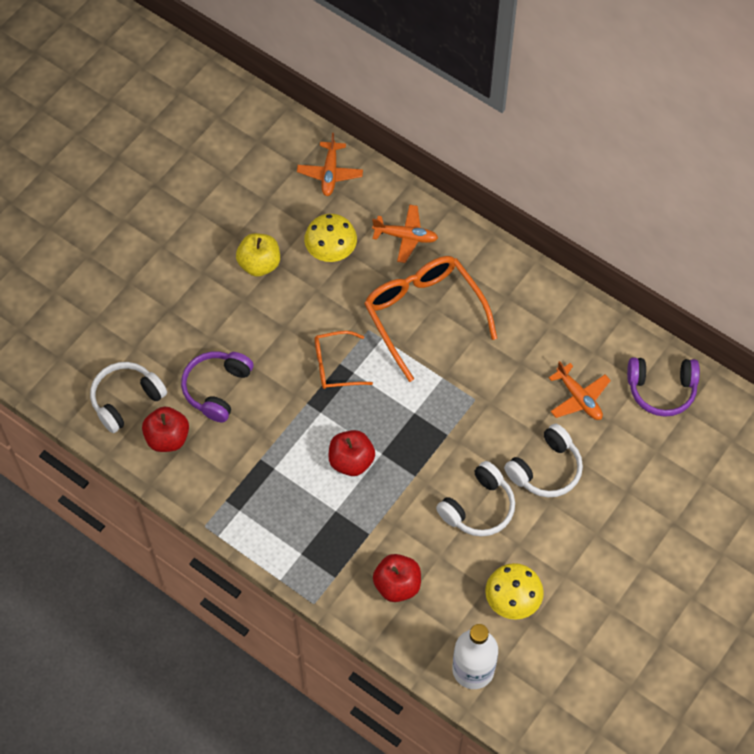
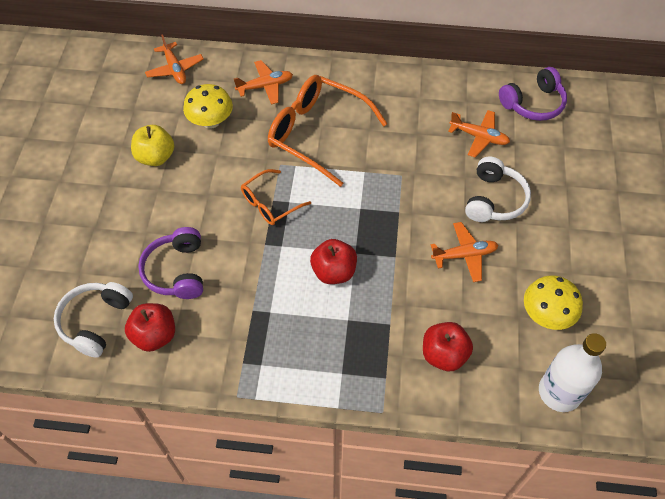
camera: 30 degrees left, 5 degrees down
(478, 507) = (464, 255): white headphones -> orange plane

